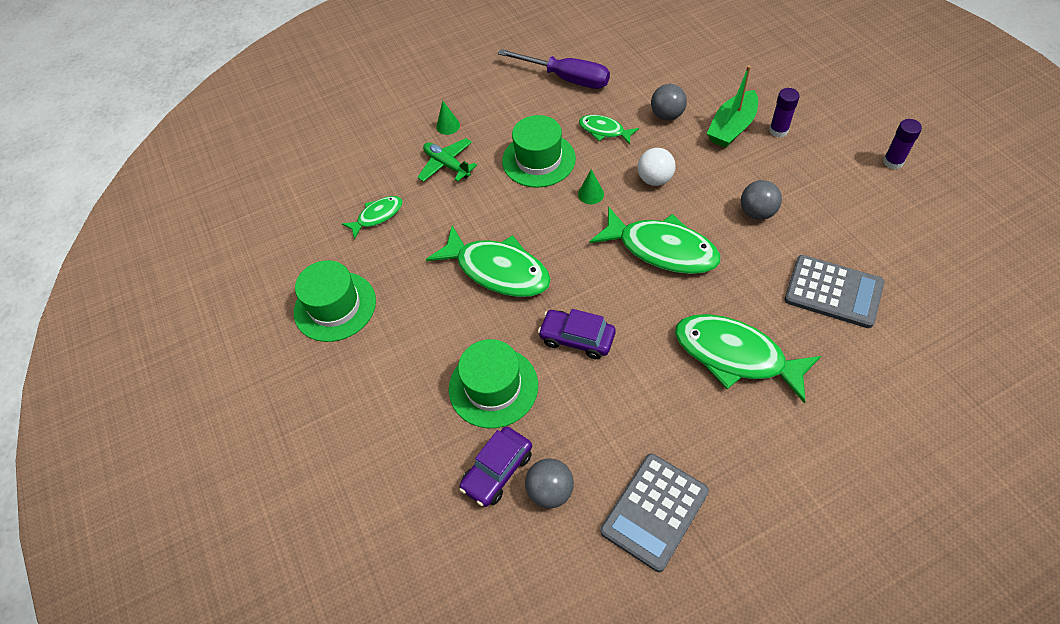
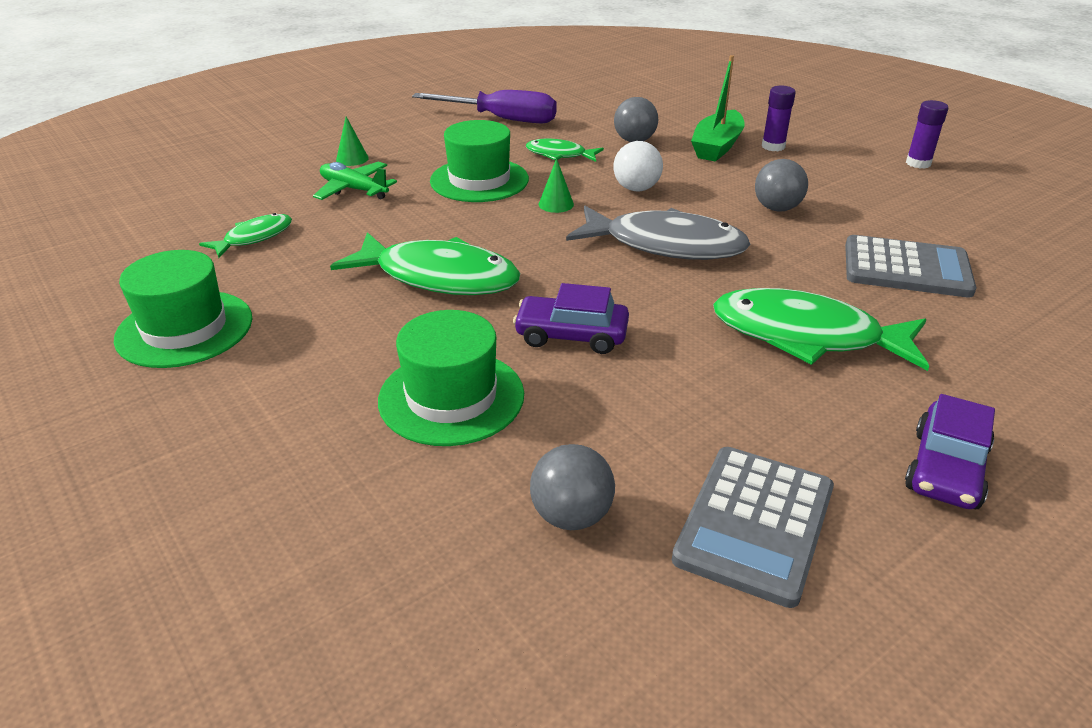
camera: 15 degrees left, 20 degrees down
(497, 471) = (474, 498): purple car -> purple car (946, 469)
(661, 249) = (665, 245): green fish -> grey fish

